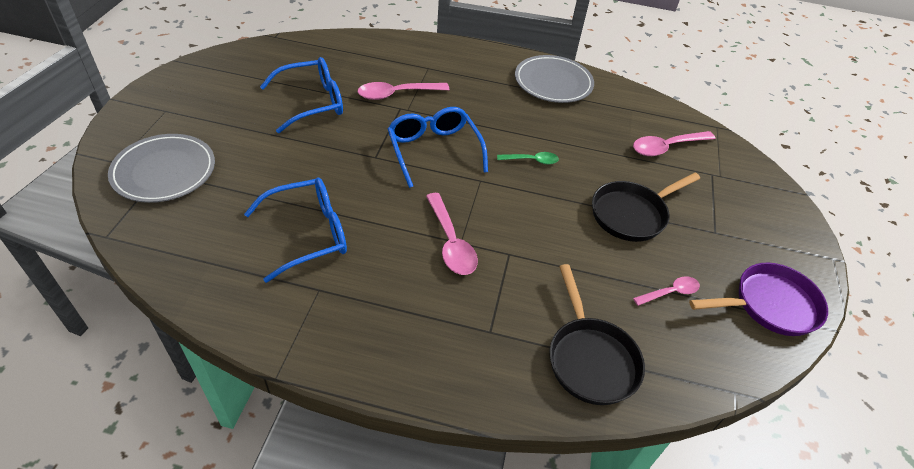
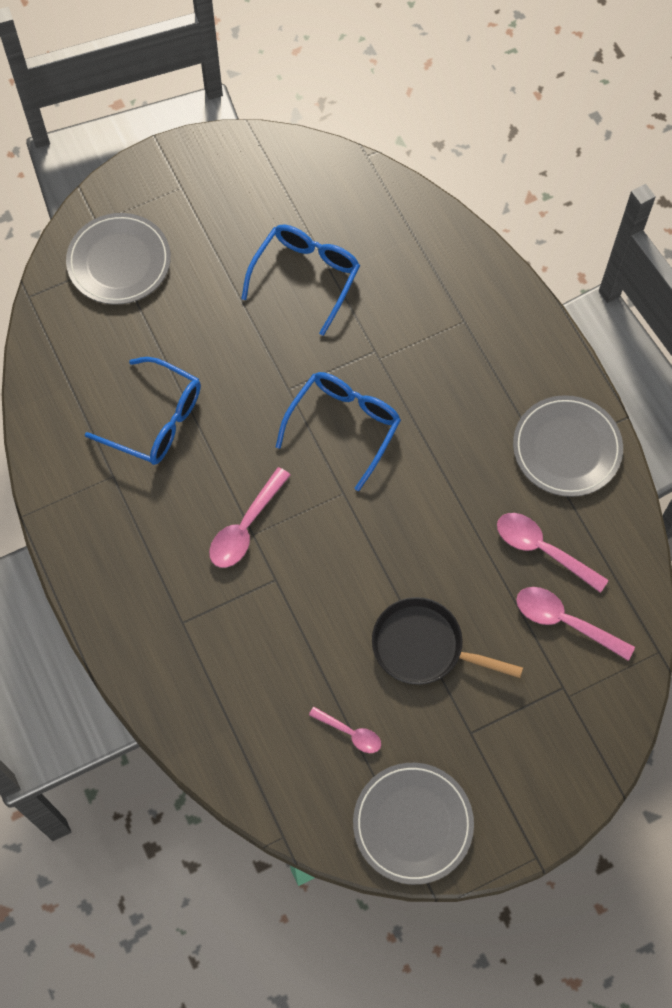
camera: 55 degrees right, 20 degrees up
(311, 102) = (305, 277): blue glasses -> blue glasses turned 90 degrees counterclockwise
(396, 94) = (392, 331): pink spoon -> pink spoon (542, 549)
(532, 160) = (414, 515): green spoon -> none
(590, 359) = (220, 711): black pan -> none
(770, 305) = (413, 824): purple pan -> grey plate

